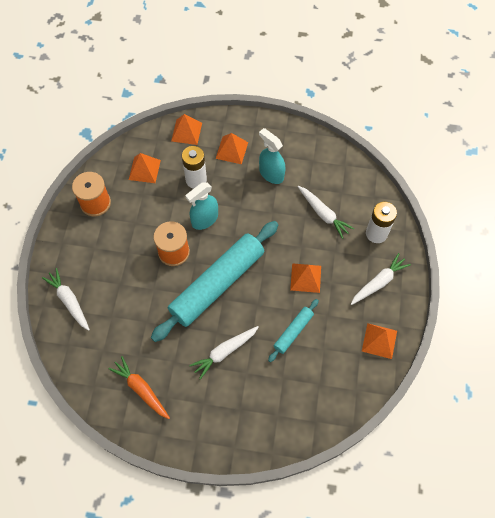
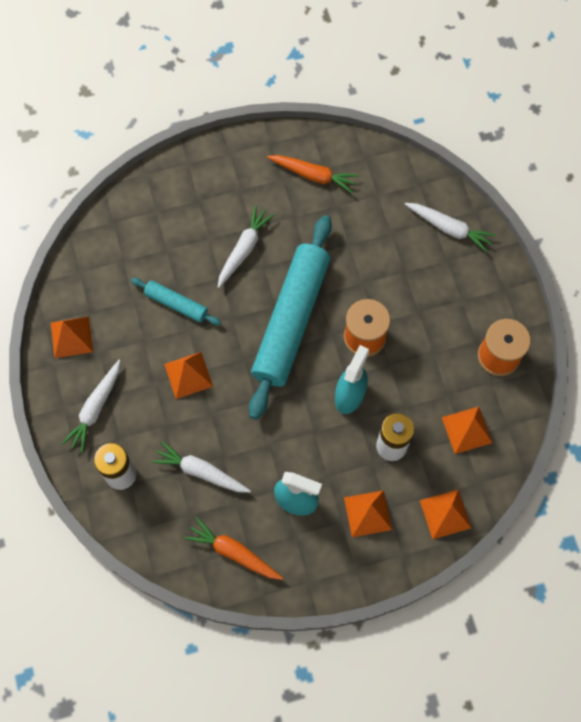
camera: 155 degrees right, 5 degrees up
(293, 332) = (176, 304): turquoise rolling pin -> turquoise rolling pin turned 75 degrees counterclockwise
(322, 162) = (234, 552): none -> orange carrot

